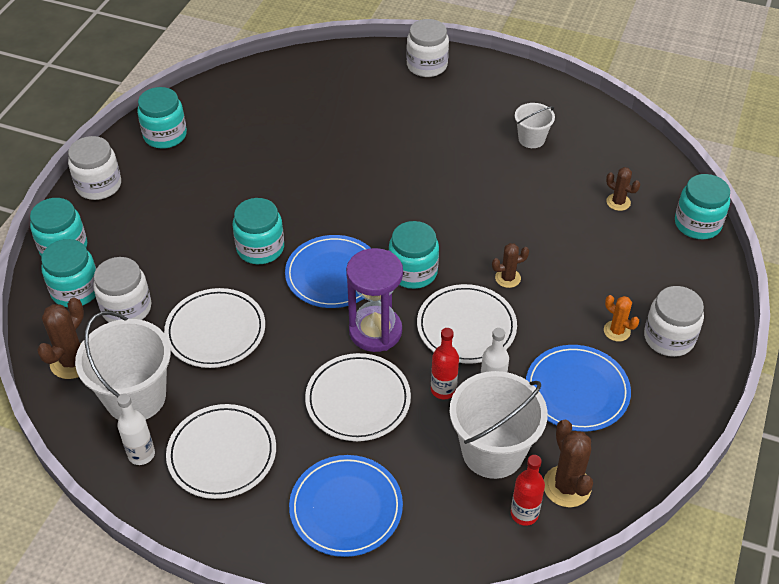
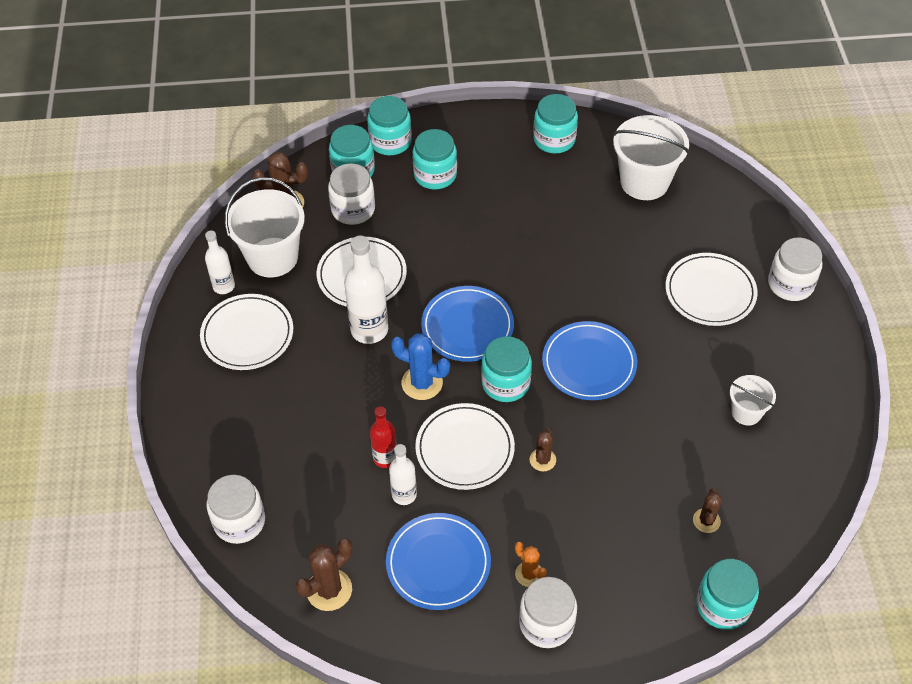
camera: 65 degrees right, 5 degrees up
(99, 185) = (469, 128): white jar -> white jar (239, 521)
(260, 248) = (466, 263): turquoise jar -> turquoise jar (435, 175)
(287, 349) = (369, 330): none -> white bottle
(346, 508) = (235, 437): blue plate -> blue plate (589, 363)
(358, 400) = (343, 401): white plate -> white plate (710, 292)
(375, 331) = (422, 383): purple hourglass -> blue cactus
(493, 451) = (339, 519): white bucket -> white bucket (644, 182)
(507, 278) = (542, 460): brown cactus -> brown cactus turned 60 degrees clockwise
(524, 514) = (286, 566): red bottle -> none
(617, 331) = (529, 574): orange cactus -> orange cactus turned 60 degrees counterclockwise

